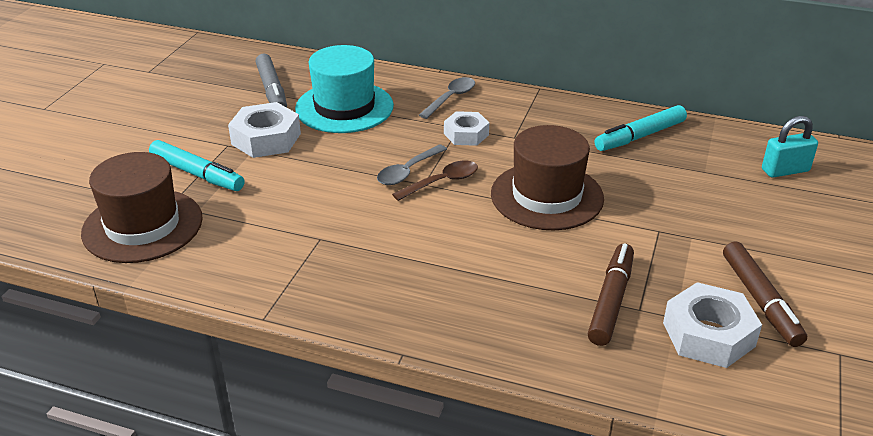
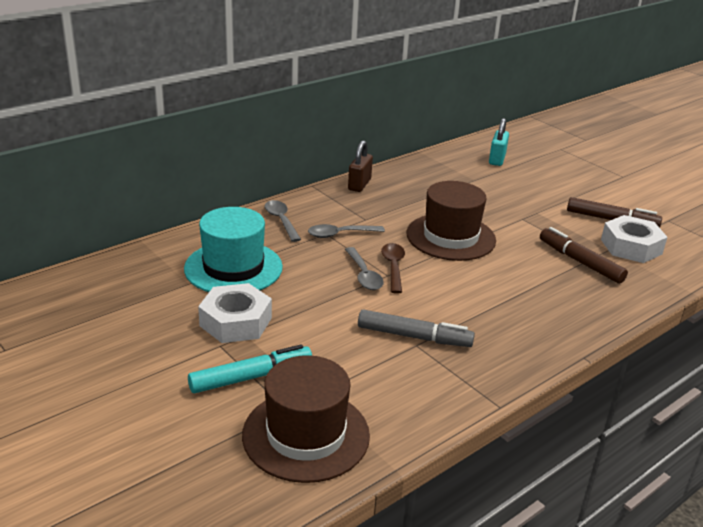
camera: 60 degrees left, 5 degrees down
(272, 90) = (154, 292): grey marker -> grey marker (414, 337)
(466, 134) = (340, 234): white nut -> grey spoon
(580, 110) = (359, 184): none -> brown padlock
(640, 136) = (414, 180): turquoise marker -> none

